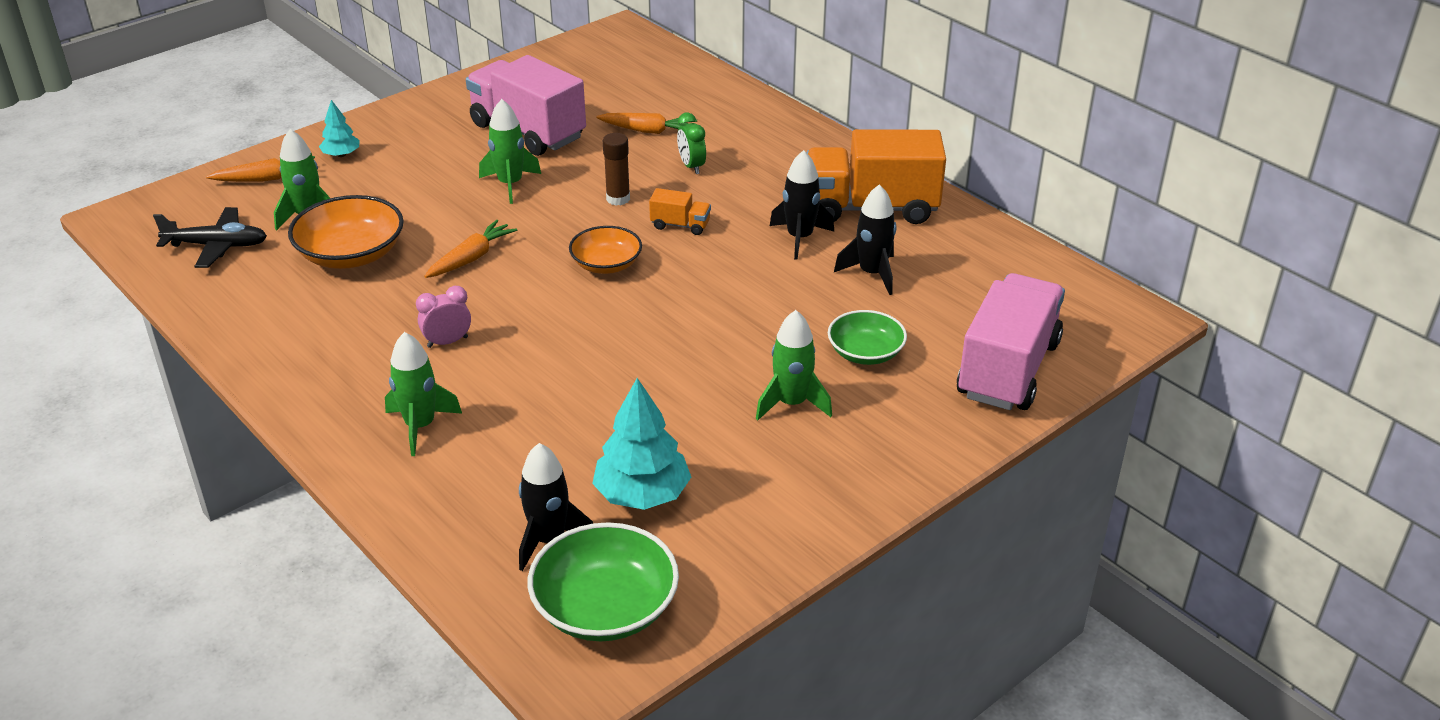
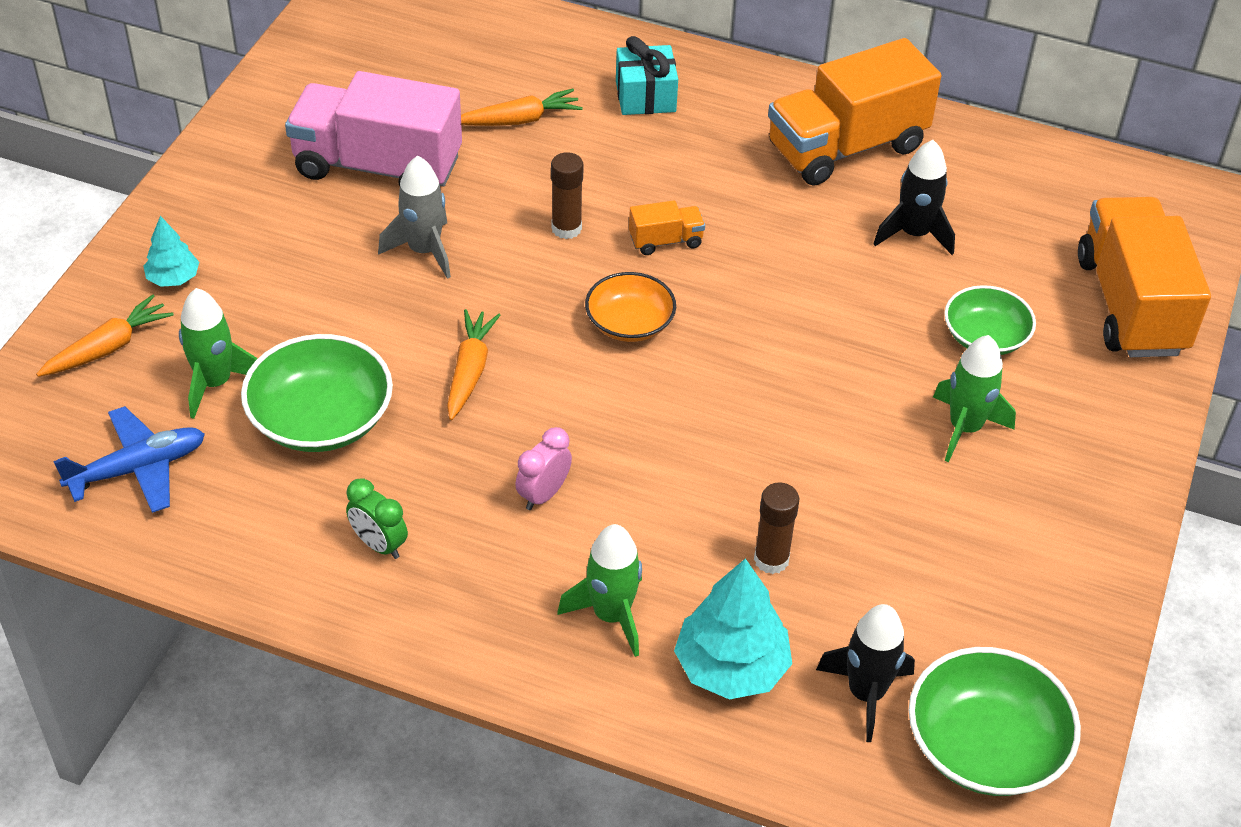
camera: 30 degrees left, 10 degrees up
(217, 246) = (138, 468): black plane -> blue plane
(351, 254) = (321, 418): orange bowl -> green bowl
(510, 184) = (424, 251): green rocket -> grey rocket
(564, 433) = (771, 559): none -> brown glue stick
(642, 494) = (911, 599): turquoise tree -> turquoise tree (731, 667)
(691, 166) = (611, 155): green clock -> green clock (379, 545)
(750, 140) = (645, 96): none -> turquoise gift
(800, 238) = (805, 213): black rocket -> none
(1008, 369) = (1130, 305): pink truck -> orange truck

